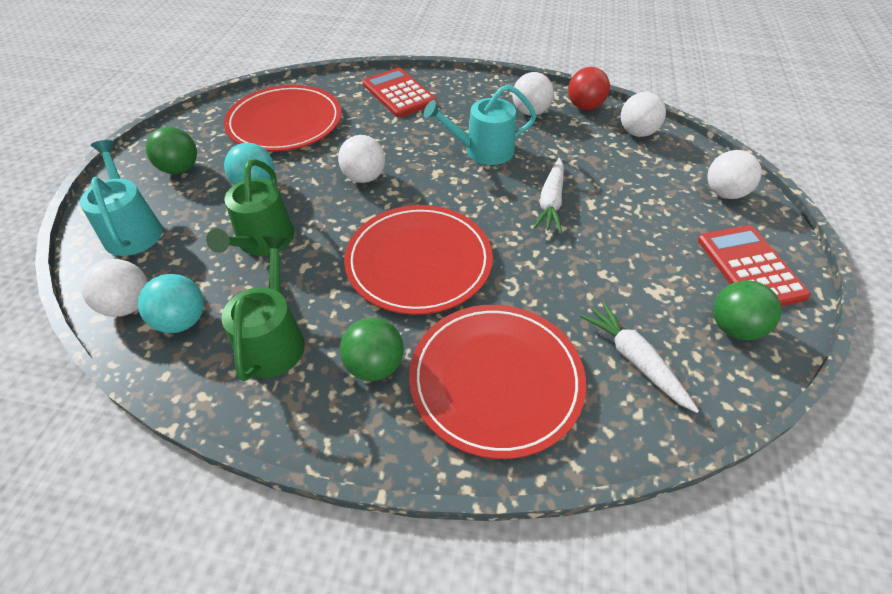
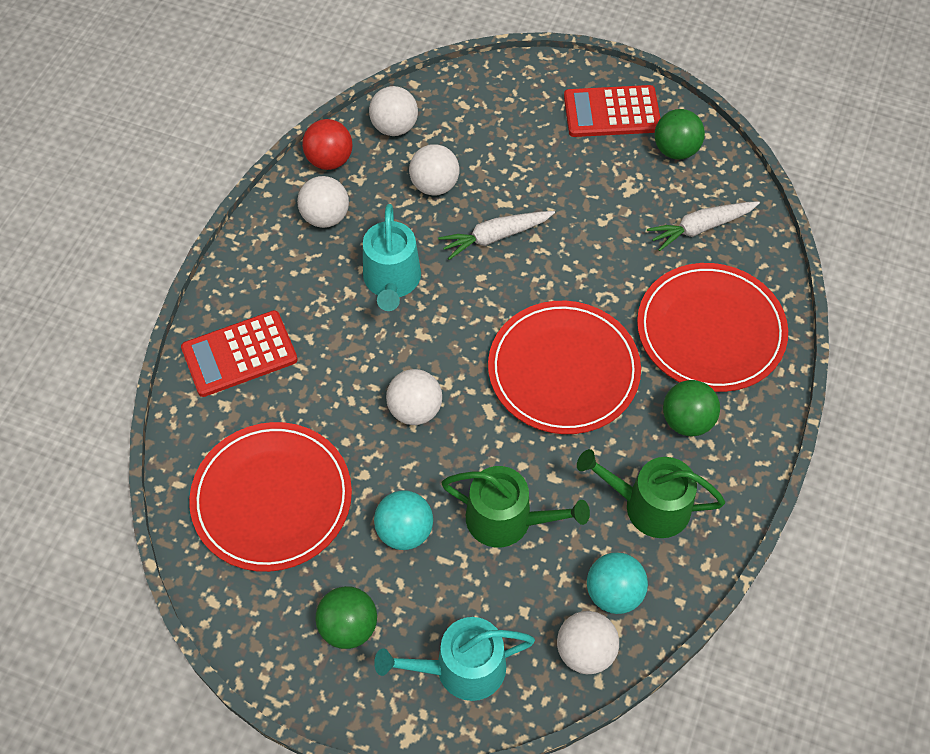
camera: 80 degrees left, 10 degrees up
(551, 202) = (495, 237): white carrot -> white carrot turned 135 degrees clockwise
(724, 193) = (511, 91): white ball -> white ball (434, 185)

